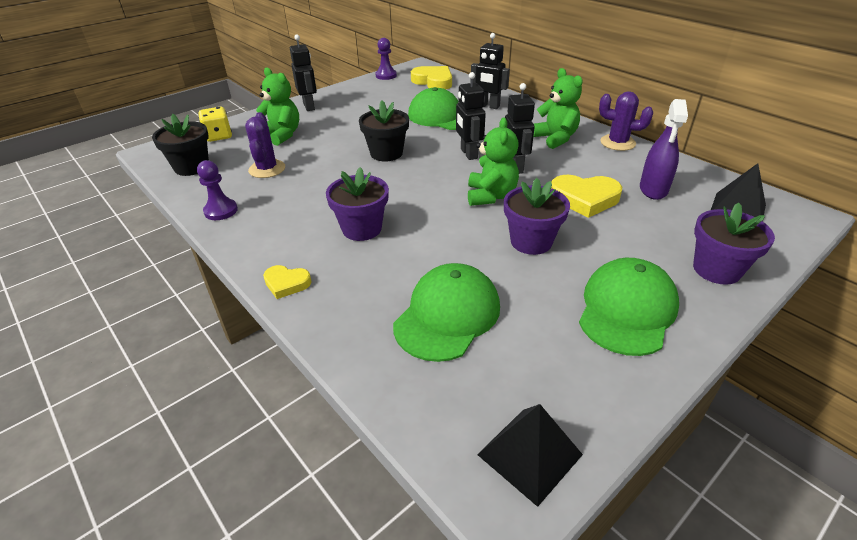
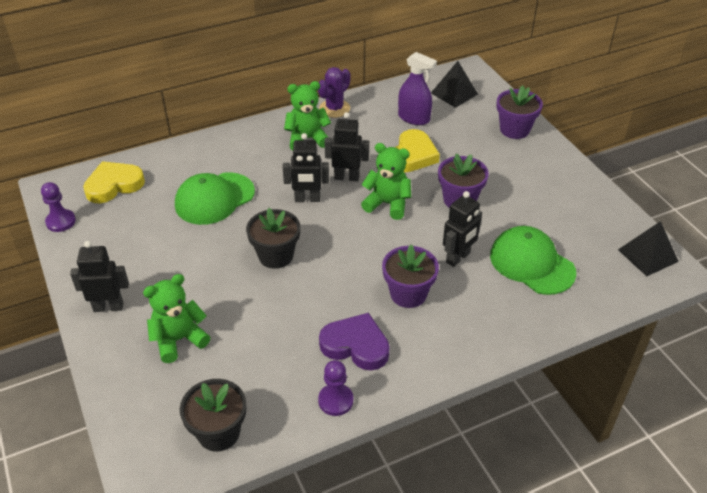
camera: 75 degrees left, 5 degrees up
(219, 136) = (142, 406): yellow dice -> none
(267, 169) = (261, 358): purple cactus -> none
(286, 210) = (356, 345): none -> purple heart
(286, 283) = (473, 352): yellow heart -> none
(488, 106) = (211, 161): black robot -> black robot (458, 258)
(627, 310) = (543, 180): green cap -> none

